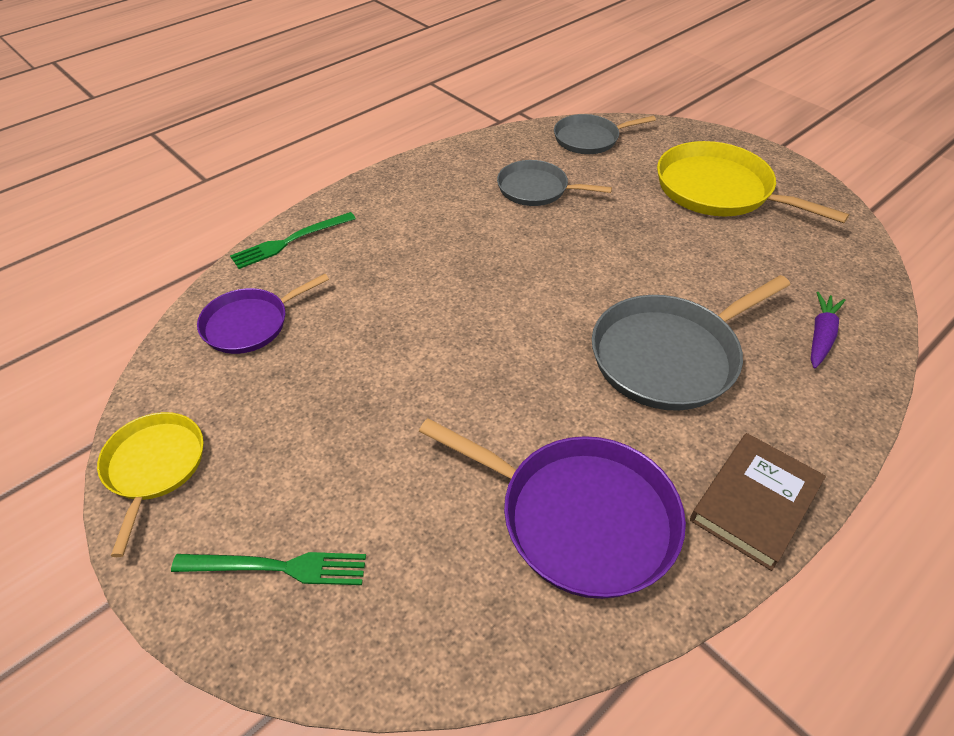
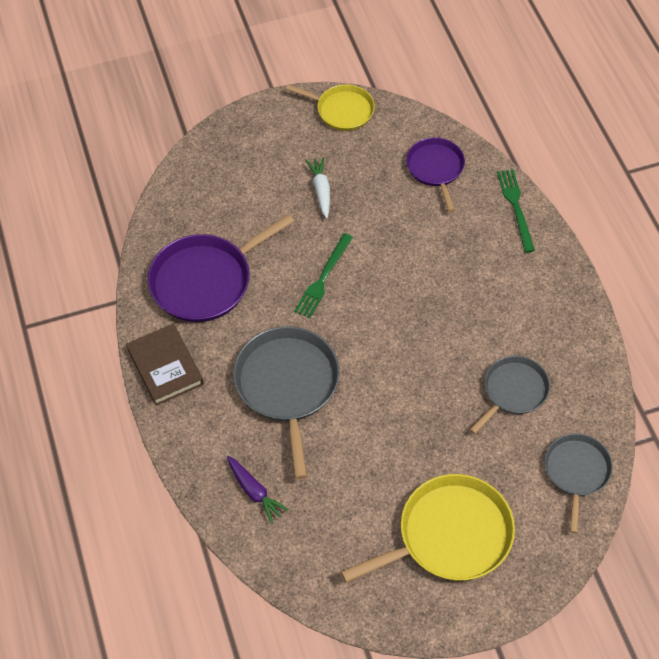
camera: 115 degrees right, 10 degrees up
(277, 567) = (252, 149): green fork -> green fork (323, 278)
(335, 435) = (321, 190): none -> white carrot

